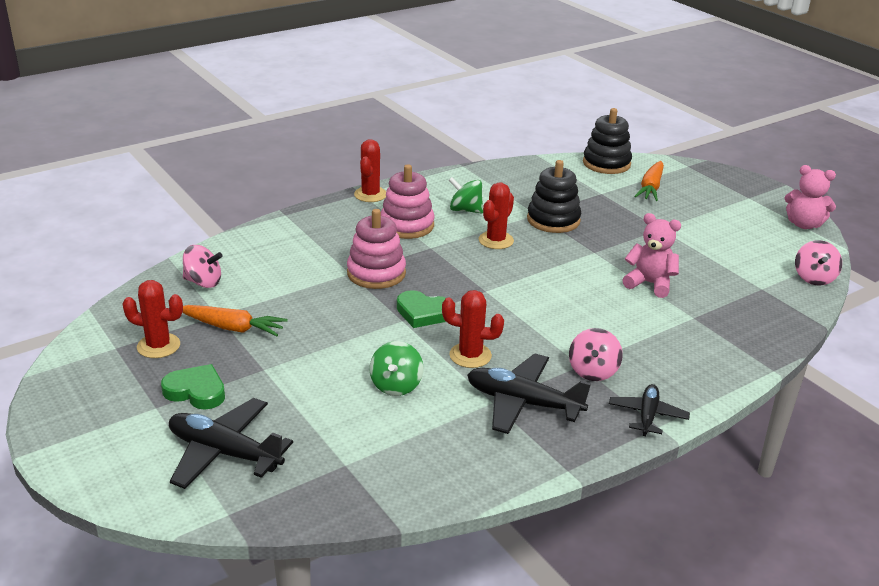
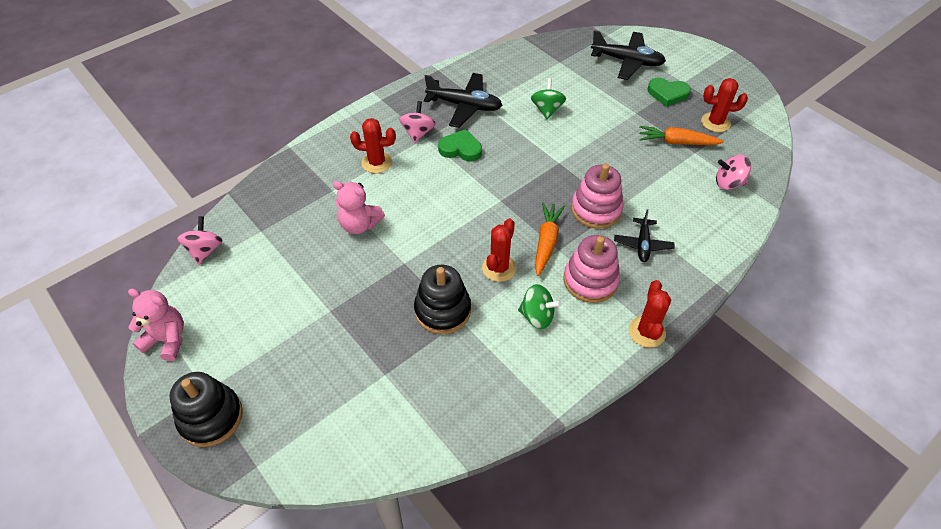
camera: 175 degrees right, 20 degrees up
(423, 313) = (545, 171): green heart -> green heart (460, 149)
(470, 355) = (503, 137): red cactus -> red cactus (376, 162)
(606, 163) = (369, 454): black stacking toy -> black stacking toy (211, 417)
(647, 415) = (386, 105): black plane -> black plane (642, 244)
(651, 188) = (322, 396): orange carrot -> orange carrot (546, 242)

